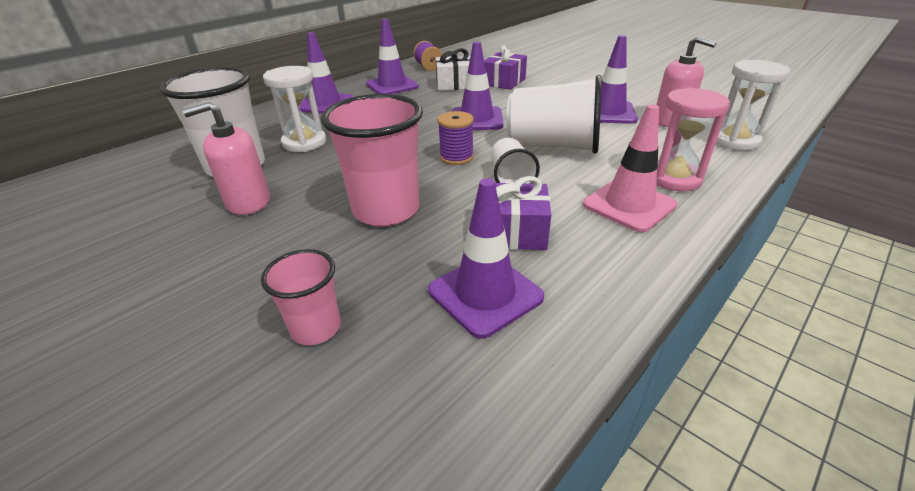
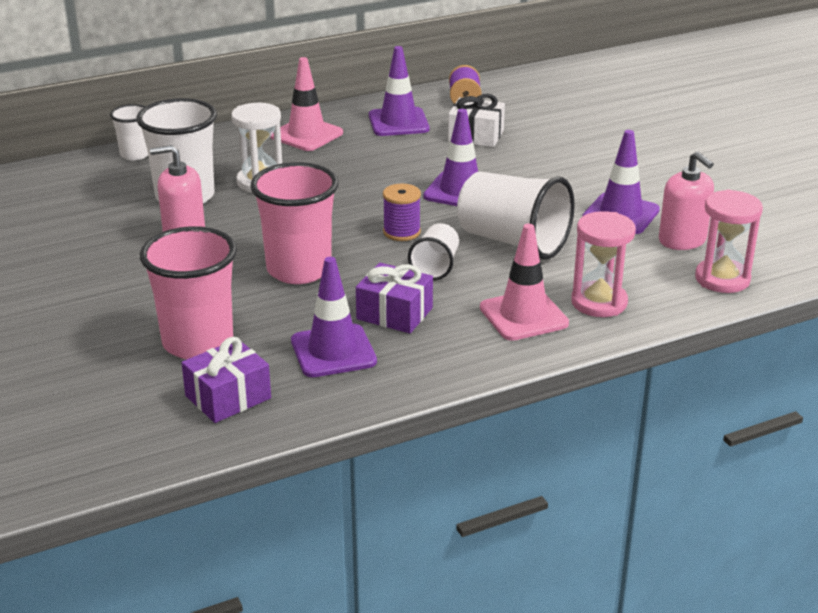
camera: 20 degrees right, 5 degrees down
(174, 142) = (135, 154): none -> white cup
(316, 328) = (198, 343): pink cup -> pink cup, size x1.84
(325, 104) = (306, 135): purple traffic cone -> pink traffic cone
(504, 82) = (540, 143): purple gift -> purple gift (228, 397)
(734, 141) = (722, 279): white hourglass -> pink hourglass

